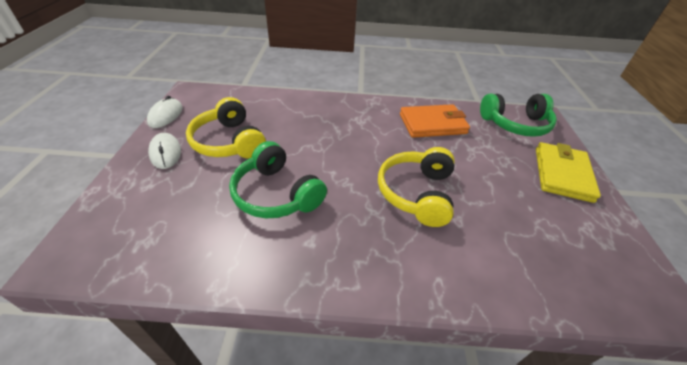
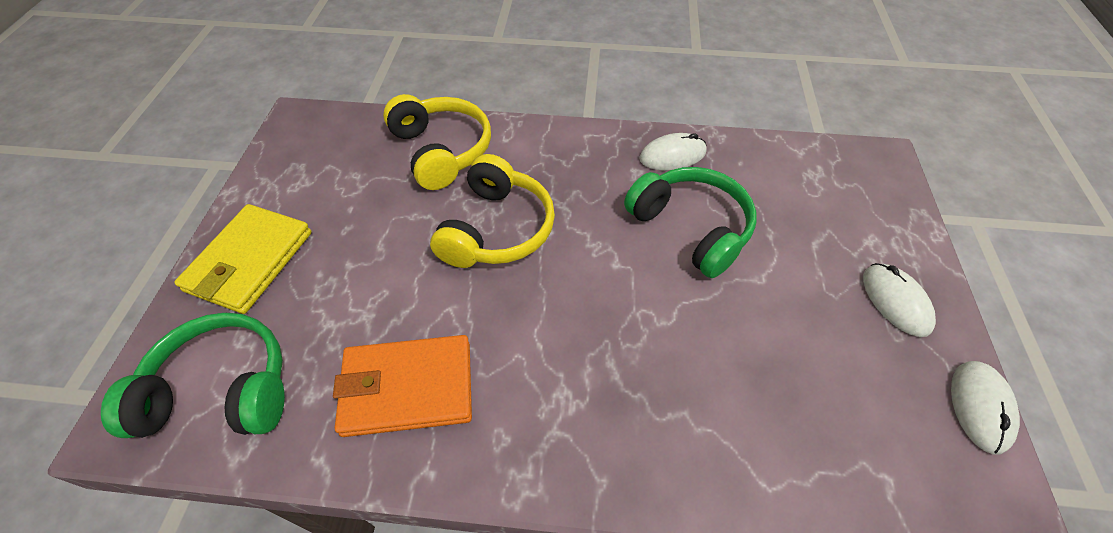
camera: 175 degrees left, 10 degrees up
(229, 142) = (806, 328): yellow headphones -> yellow headphones (442, 151)
(272, 260) = (672, 155): none -> white mouse

